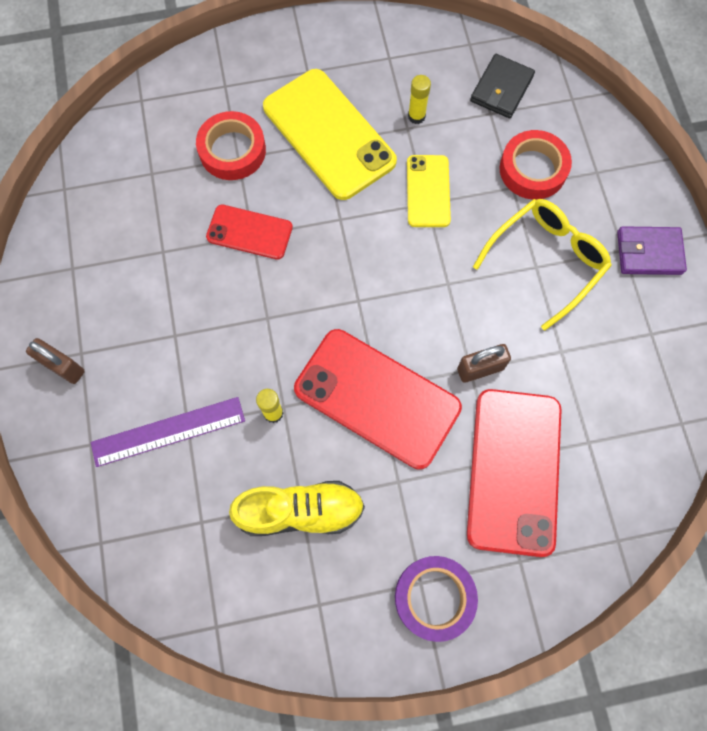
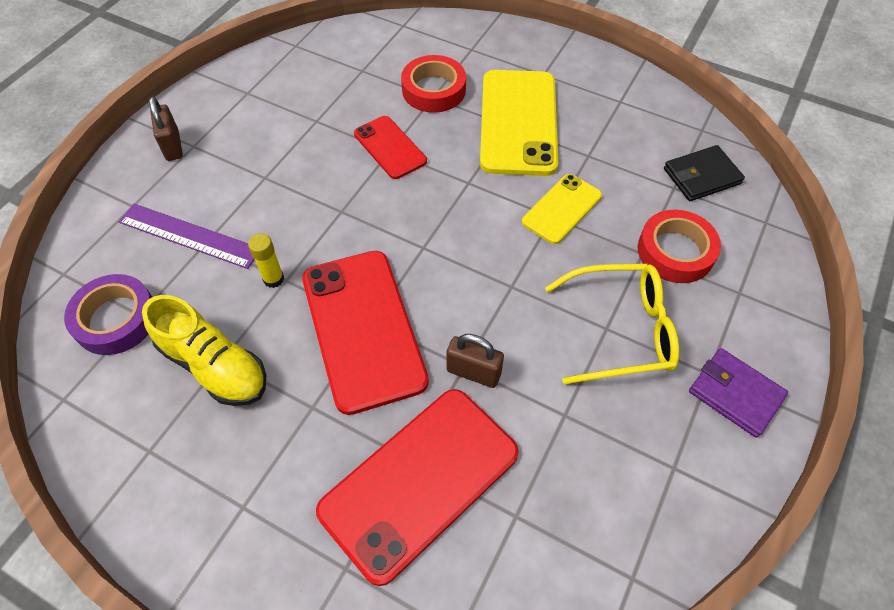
camera: 40 degrees right, 15 degrees down
(416, 116) = (604, 152): yellow glue stick -> none
(434, 597) = (240, 530): purple tape -> purple tape (116, 319)

